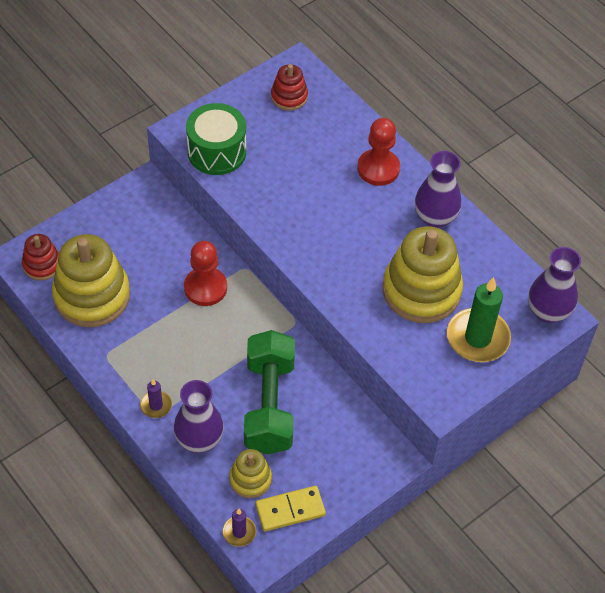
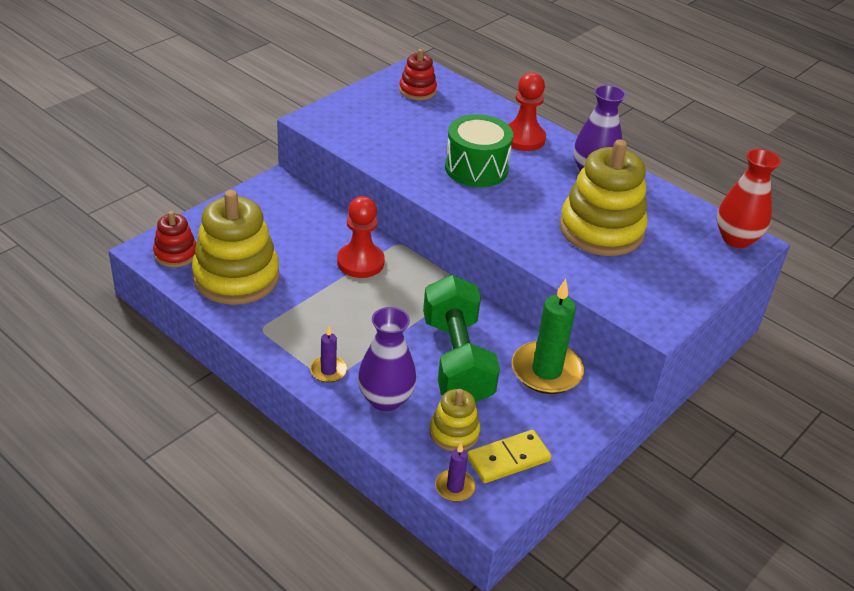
camera: 10 degrees left, 15 degrees down
(217, 152) = (355, 133): green drum -> green drum (476, 168)
(477, 338) = (674, 265): green candle -> green candle (546, 371)
(548, 312) = (736, 239): purple vase -> red vase

